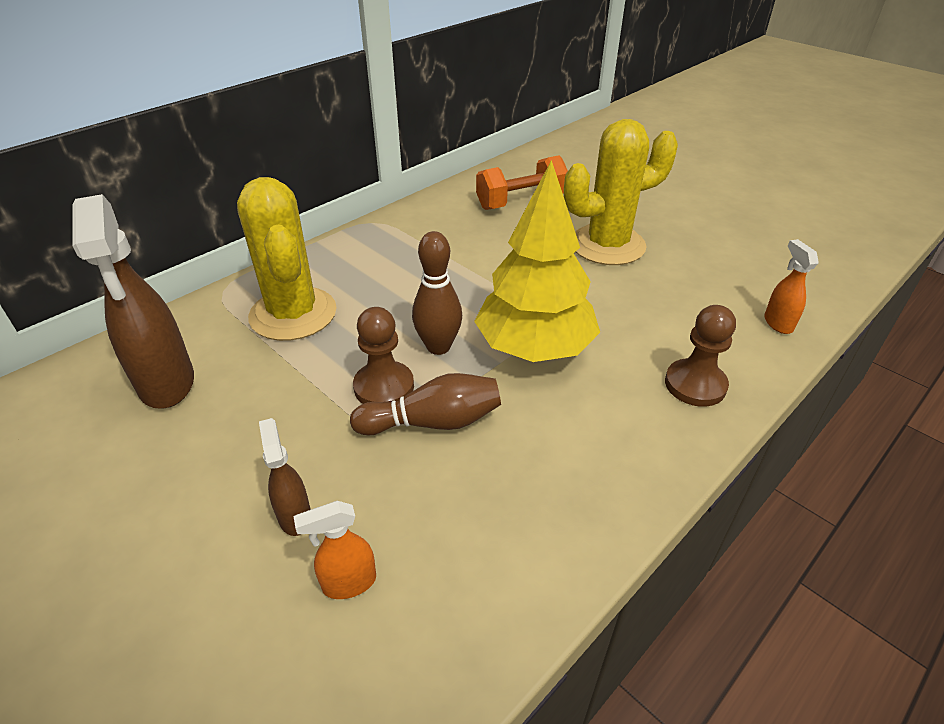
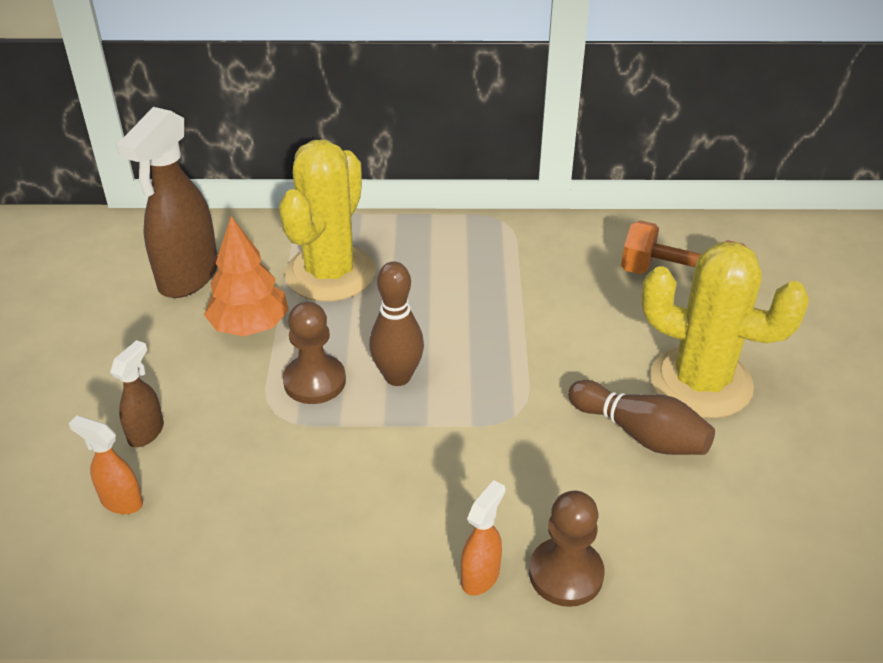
camera: 45 degrees right, 0 degrees up
(277, 384) = (250, 326): none -> orange tree
(433, 422) = (310, 435): brown bowling pin -> brown bowling pin (640, 434)
(535, 348) = (473, 434): yellow tree -> none
(777, 323) = (759, 589): orange spray bottle -> orange spray bottle (480, 576)

